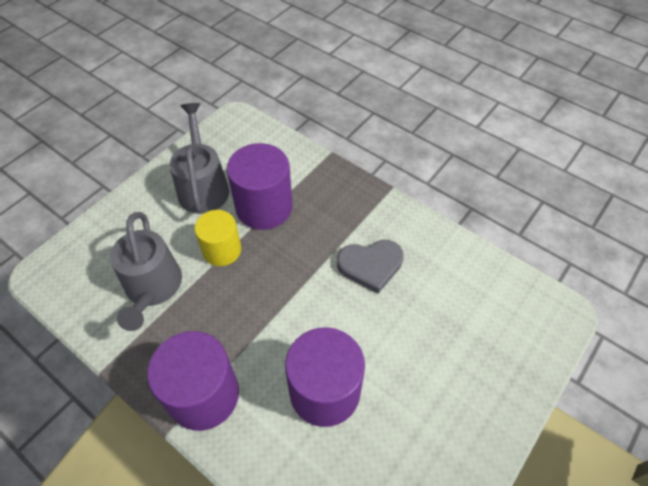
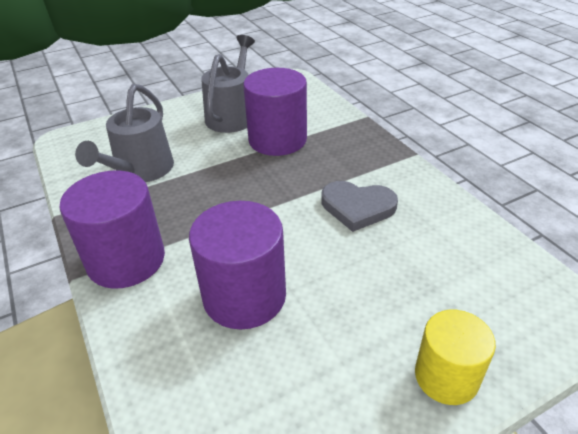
camera: 25 degrees right, 15 degrees down
(222, 250) = (219, 160): yellow cylinder -> yellow cylinder (446, 376)

